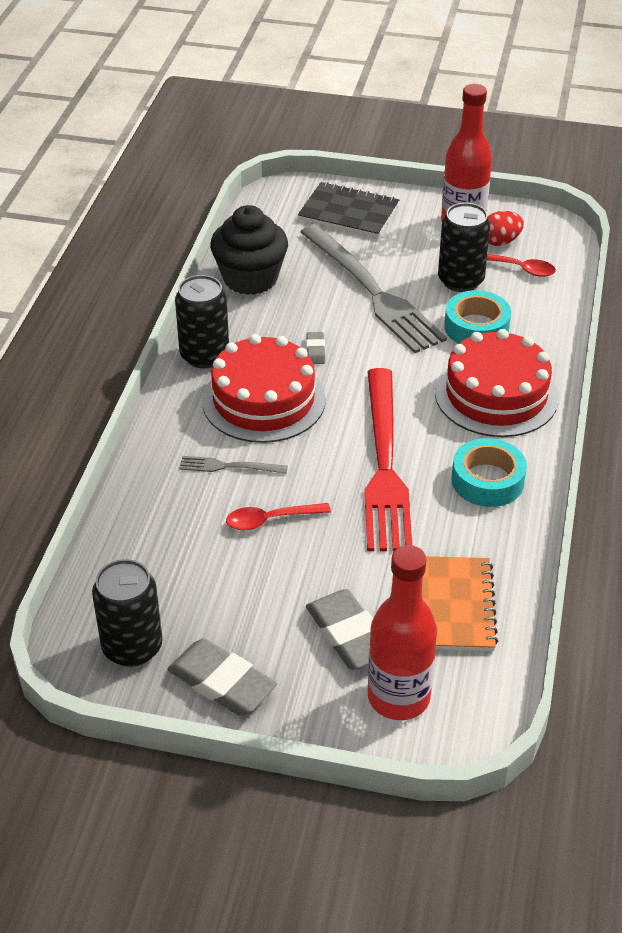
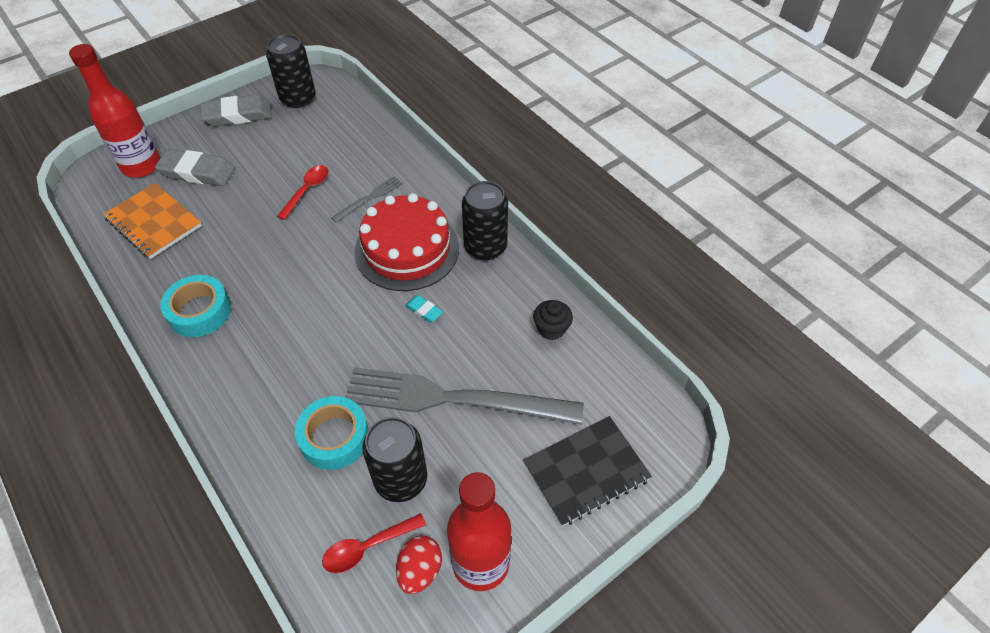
camera: 130 degrees right, 10 degrees up
(250, 278) = (551, 329): black cupcake -> black cupcake, size x0.50
(315, 350) = (424, 310): grey eraser -> turquoise eraser
(384, 465) = (279, 269): red fork -> none
(496, 394) = (256, 384): red cake -> none

